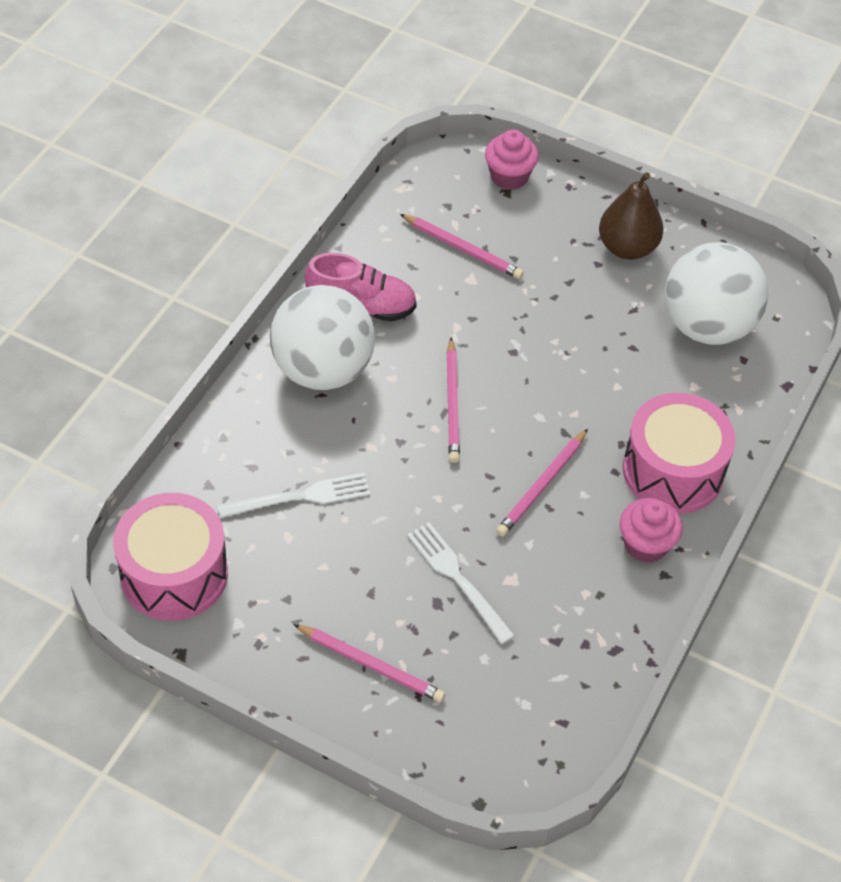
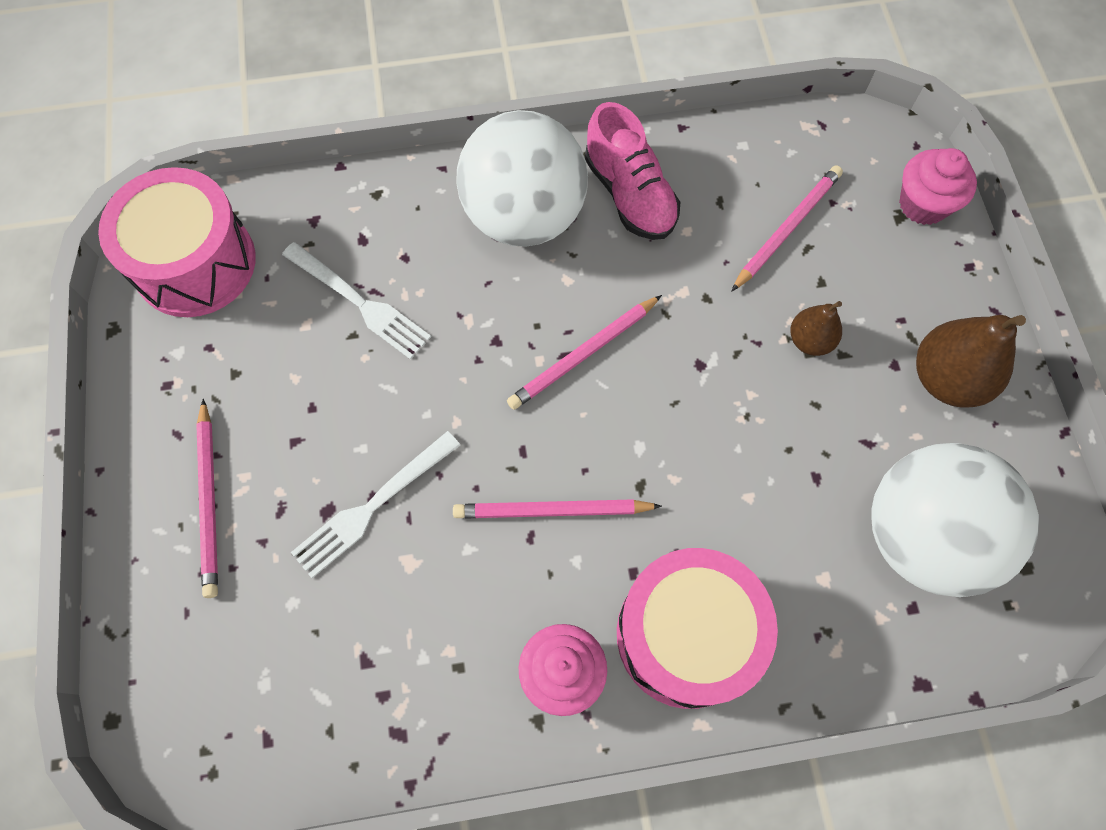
camera: 55 degrees right, 15 degrees up
(457, 578) = (371, 508): white fork -> white fork turned 150 degrees counterclockwise
(463, 248) = (786, 229): pink pencil -> pink pencil turned 135 degrees counterclockwise
(546, 290) = (810, 340): none -> brown pear

